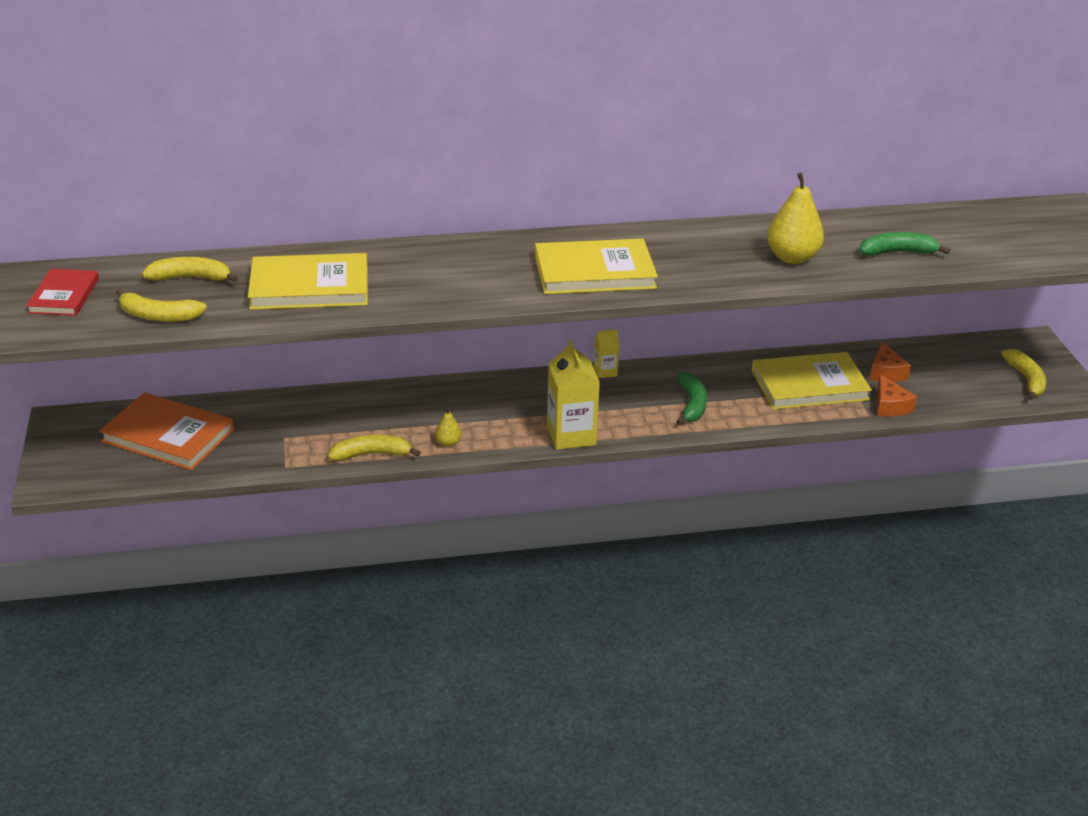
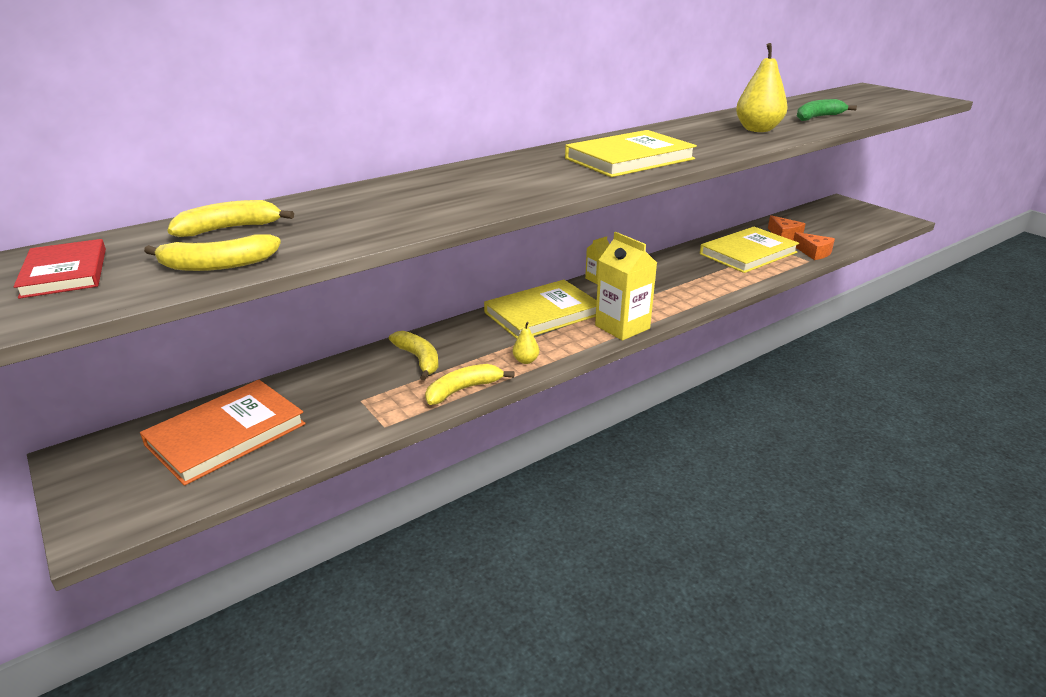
camera: 25 degrees left, 5 degrees down
(168, 435) = (226, 434): orange book -> orange book turned 45 degrees counterclockwise
(309, 287) = (377, 211): yellow book -> yellow book (542, 313)
(691, 404) = (686, 284): green banana -> none
(1026, 379) = (867, 220): yellow banana -> yellow banana (419, 359)

